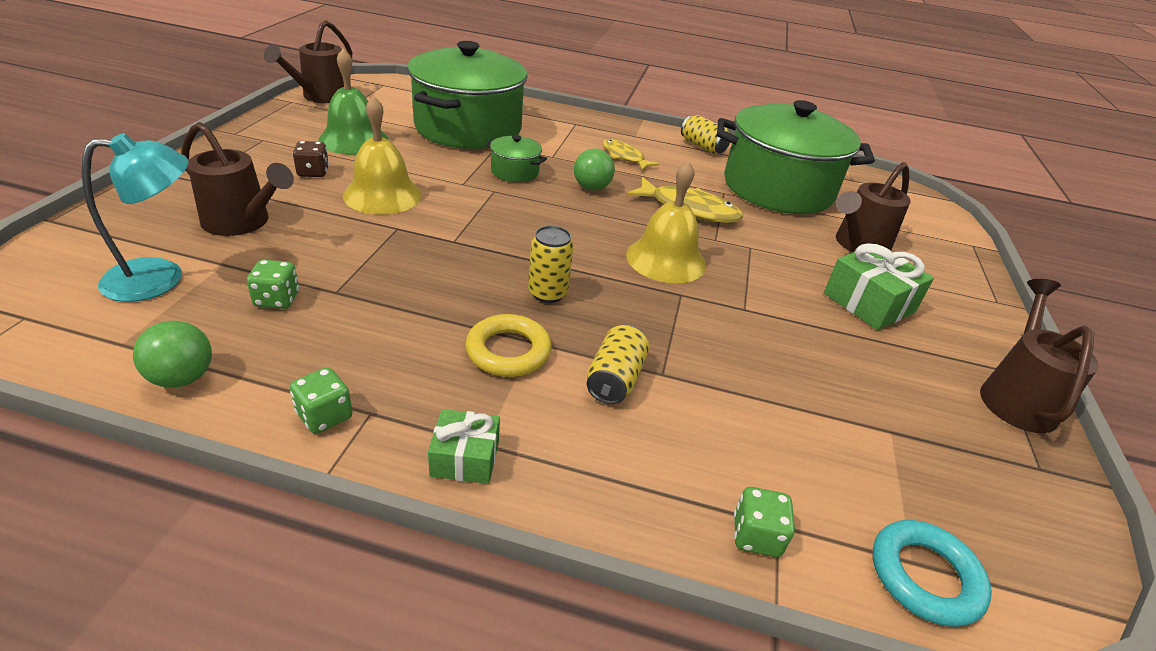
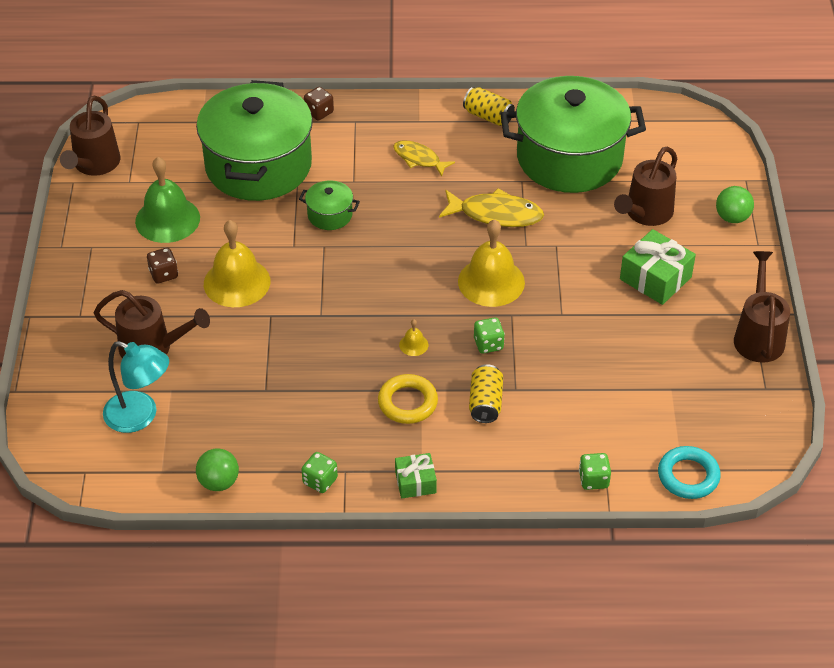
camera: 10 degrees left, 10 degrees up
(160, 278) = (140, 416): turquoise lamp -> turquoise lamp turned 60 degrees clockwise
(277, 299) = (231, 409): green dice -> green dice (488, 344)
(545, 112) = (319, 112): none -> brown dice
(547, 293) = (413, 344): yellow can -> yellow bell
(591, 188) = (404, 214): green ball -> green ball (732, 217)

